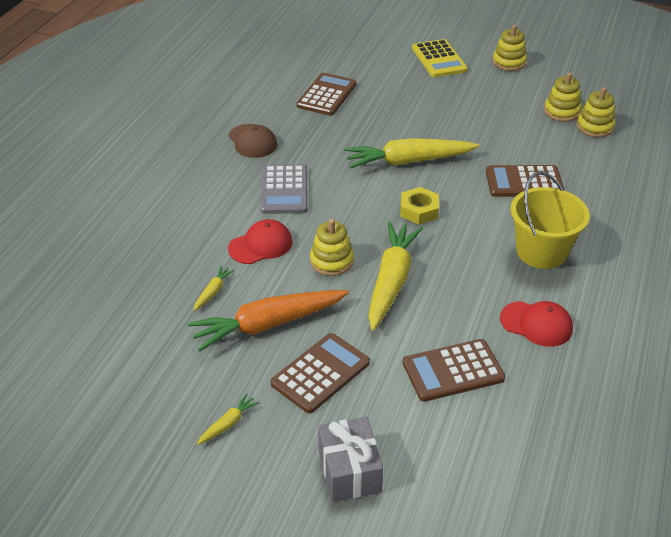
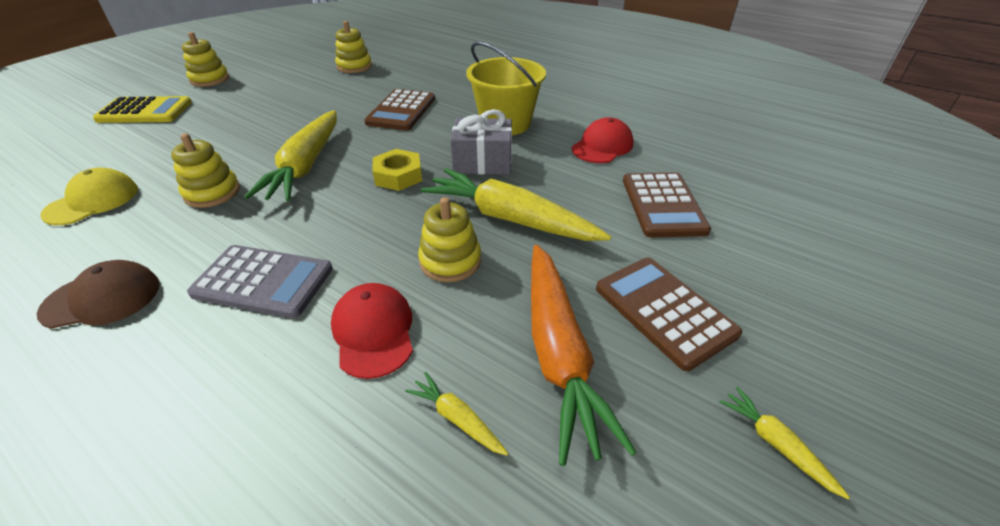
camera: 75 degrees left, 0 degrees up
(326, 95) = (92, 201): brown calculator -> yellow cap
(349, 471) = (831, 314): grey gift -> grey gift (483, 162)
(562, 112) = (317, 74): yellow stacking toy -> yellow stacking toy (212, 193)

